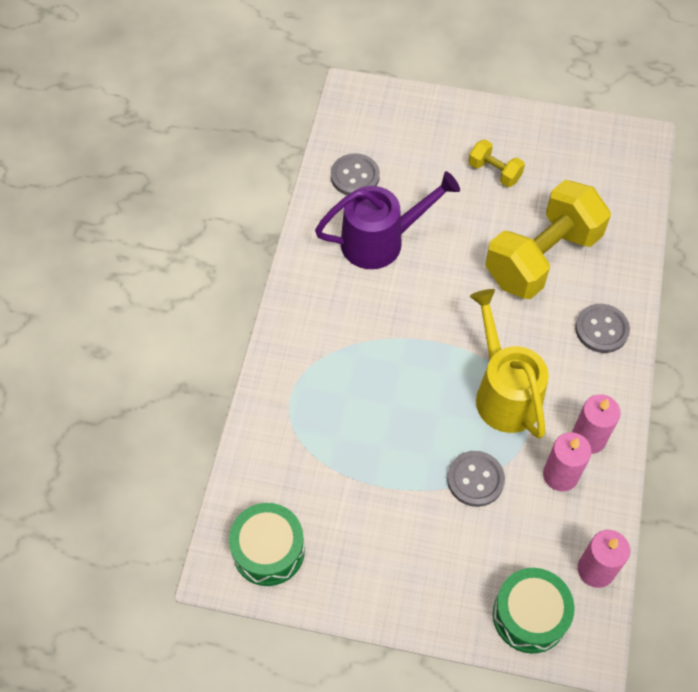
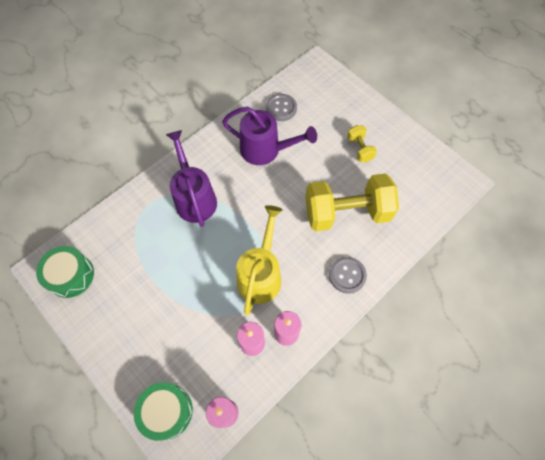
camera: 35 degrees right, 5 degrees up
(342, 354) = (194, 197): none -> purple watering can
(475, 479) = (204, 312): grey button -> none

